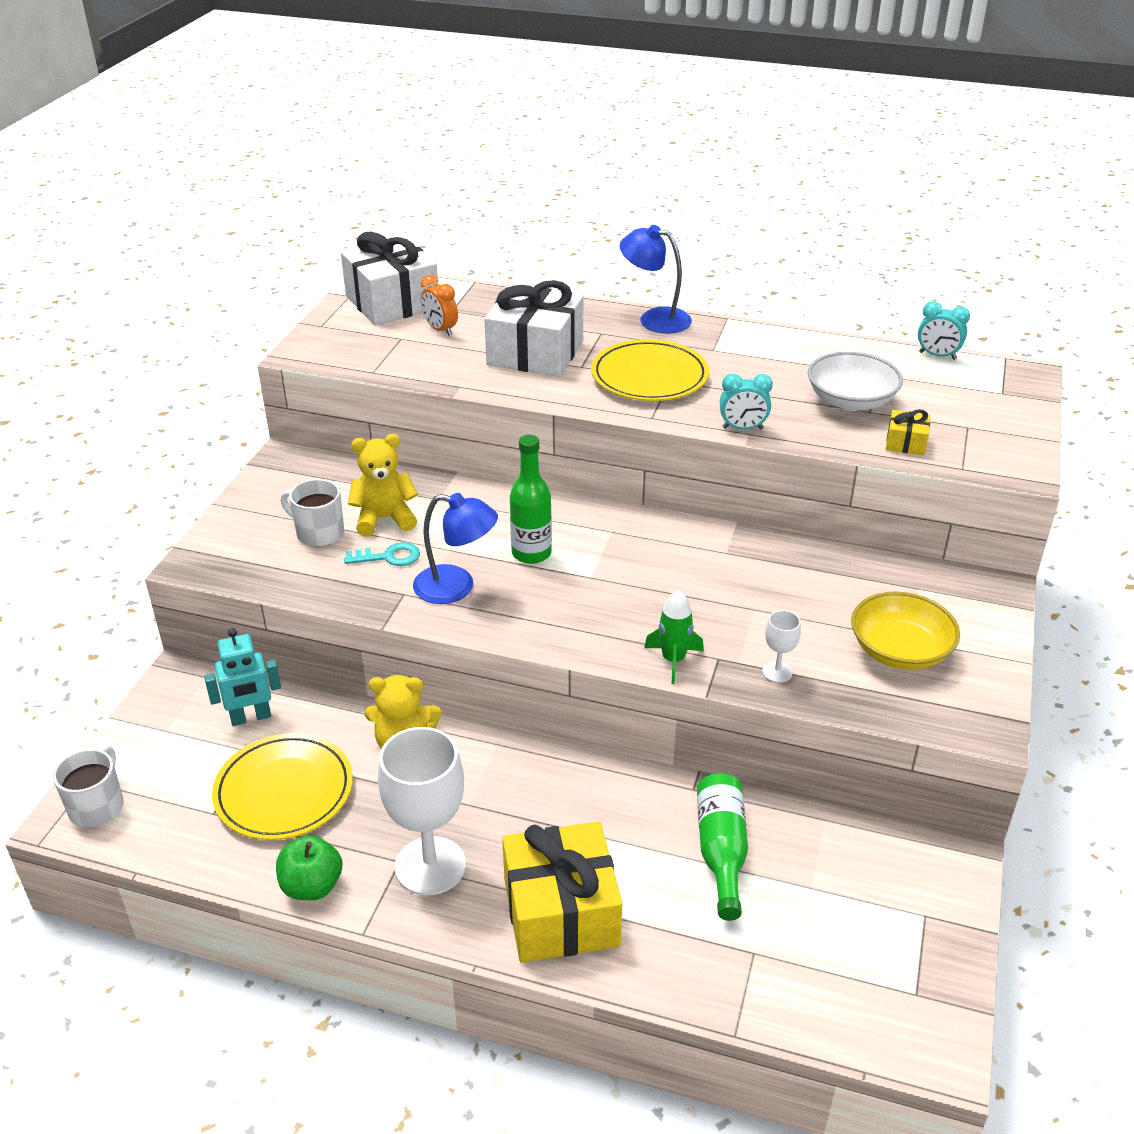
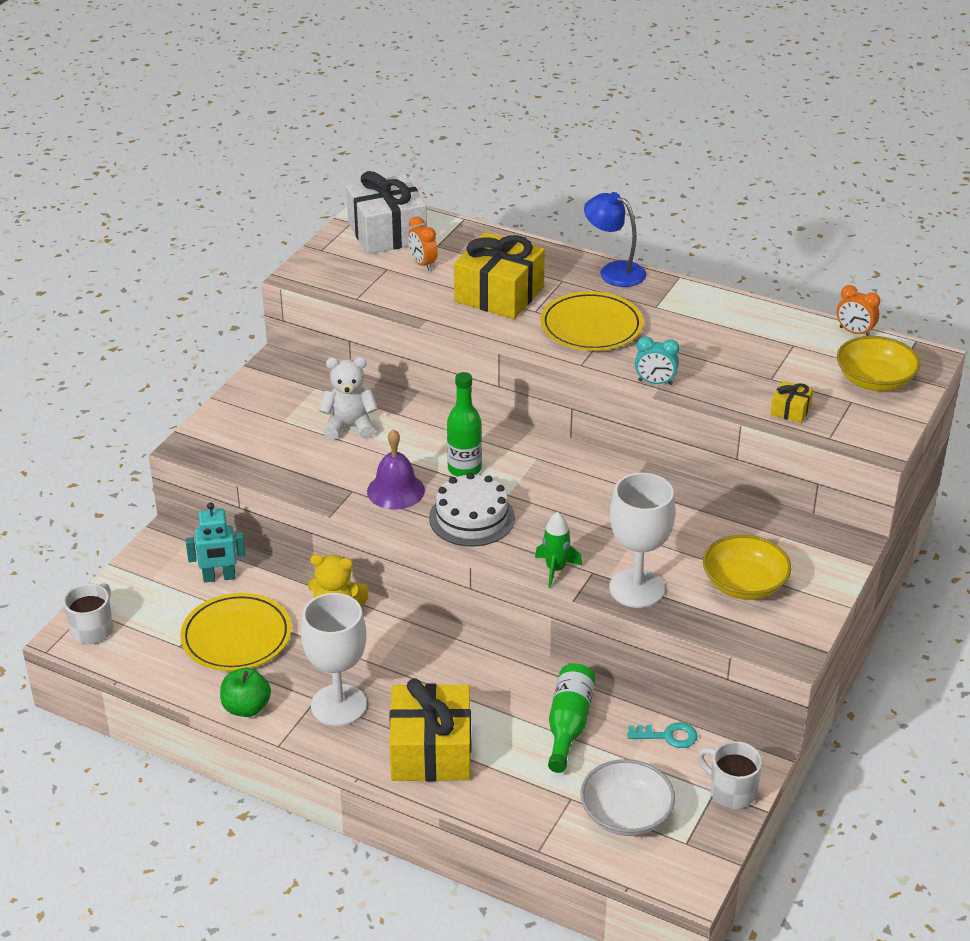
camera: 10 degrees right, 0 degrees up
(318, 533) = (293, 432): white mug -> white mug (731, 791)
(384, 519) = (349, 426): yellow teddy bear -> white teddy bear
(389, 557) = (346, 459): turquoise key -> turquoise key (668, 736)
(456, 587) = (395, 490): blue lamp -> purple bell
(535, 353) = (499, 294): white gift -> yellow gift
(555, 609) = (472, 518): none -> white cake
(777, 672) = (637, 588): white goblet -> white goblet, size x2.26
(851, 401) = (758, 367): white bowl -> white bowl (626, 814)
(937, 356) = (854, 332): turquoise clock -> orange clock
(982, 402) = (874, 380): none -> yellow bowl

